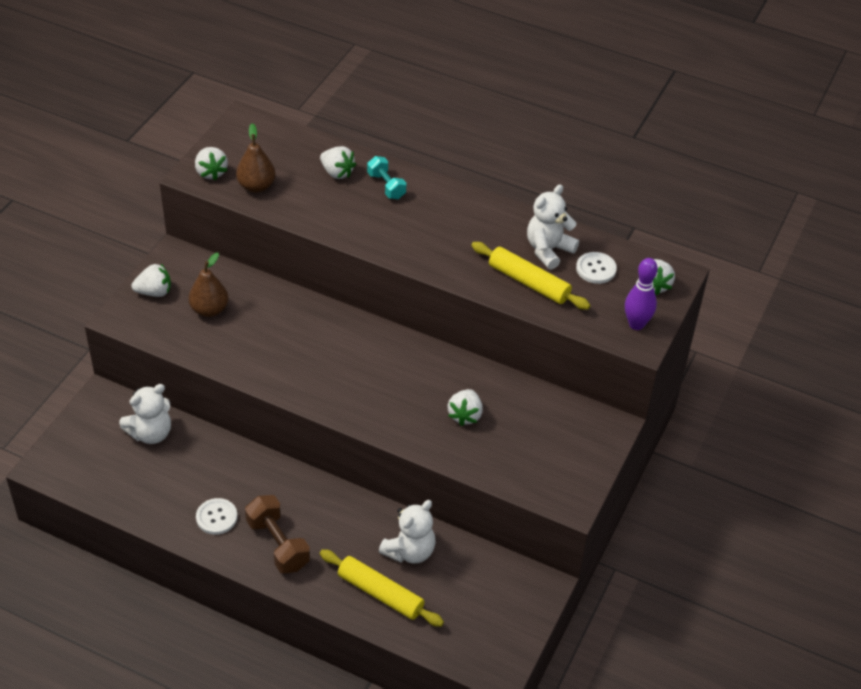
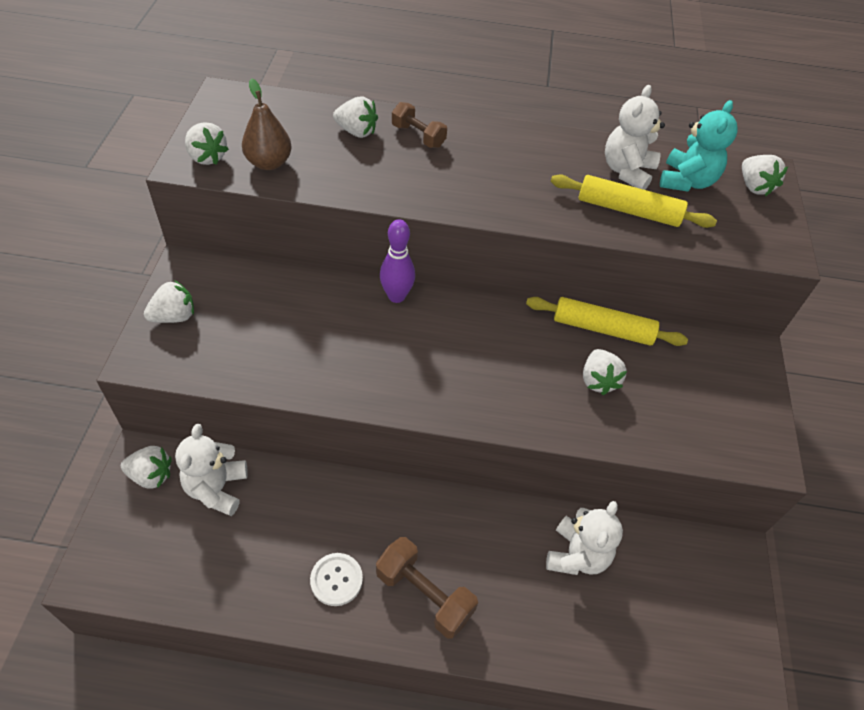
camera: 20 degrees left, 5 degrees up
(105, 412) = (151, 475): none -> white strawberry
(151, 433) = (217, 488): white teddy bear -> white teddy bear turned 150 degrees clockwise
(209, 310) = (250, 323): brown pear -> none
(380, 593) = (570, 624): yellow rolling pin -> yellow rolling pin (602, 329)
(386, 186) = (418, 136): turquoise dumbbell -> brown dumbbell
(596, 269) = (686, 181): white button -> turquoise teddy bear
(636, 324) = (766, 232): purple bowling pin -> purple bowling pin (396, 296)

